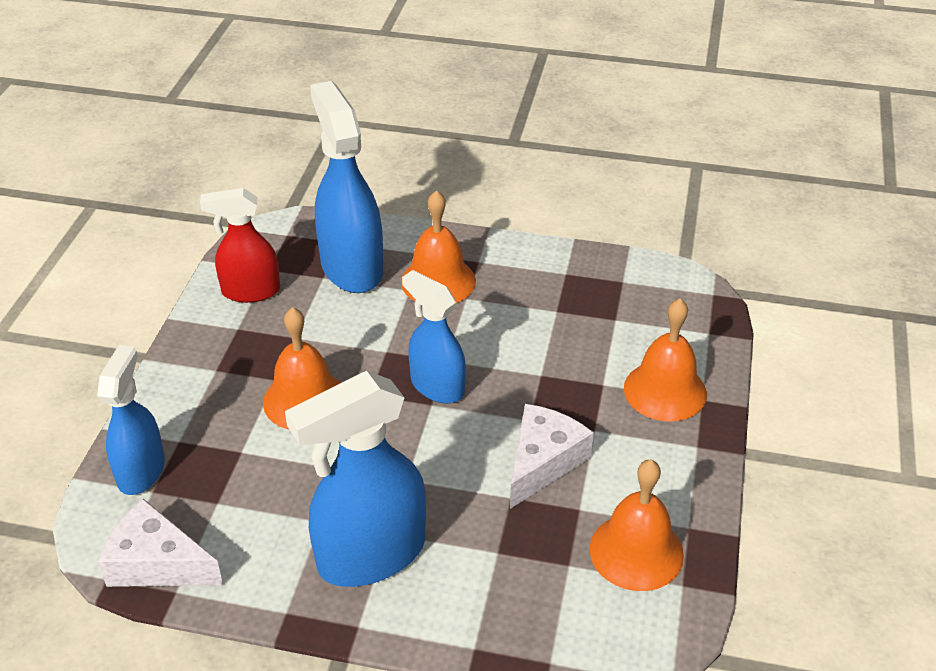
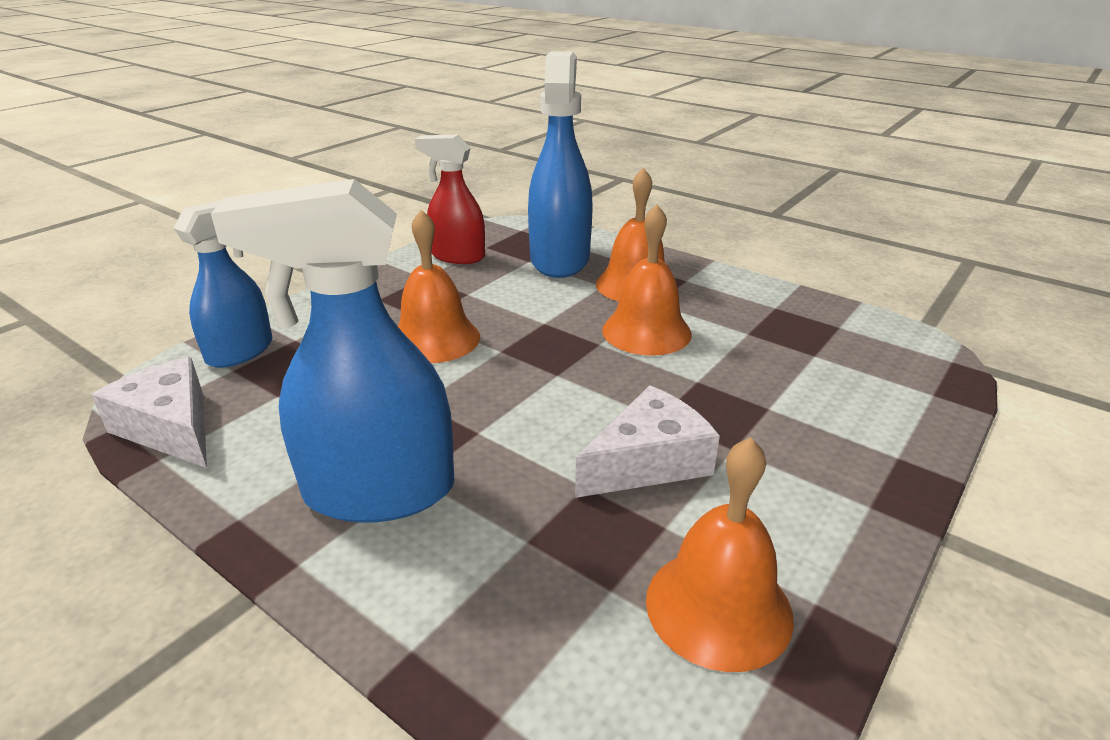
camera: 25 degrees right, 10 degrees down
(436, 386) = (574, 361): blue spray bottle -> none
(665, 391) = (848, 434): orange bell -> orange bell (646, 331)

